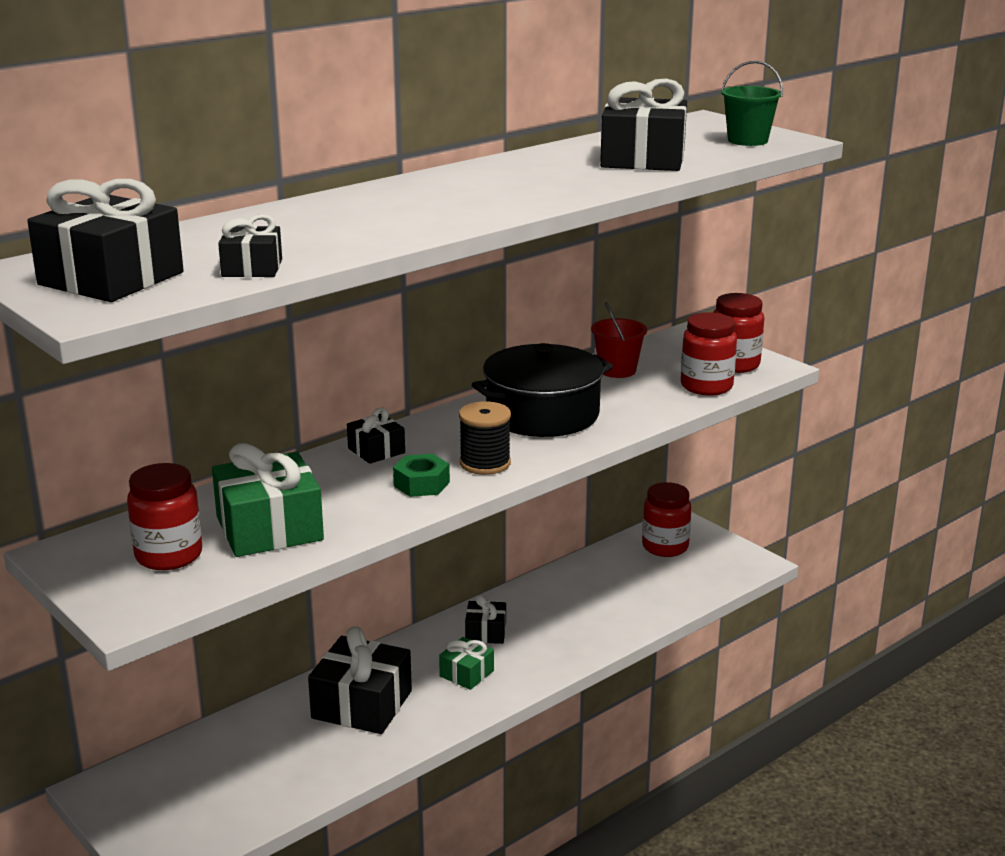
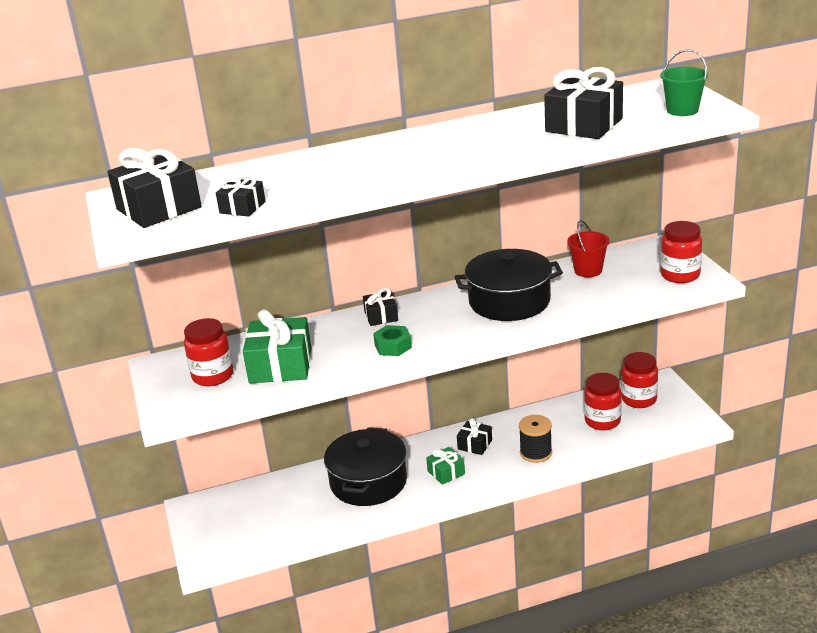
camera: 25 degrees right, 5 degrees up
(362, 704) = (368, 482): black gift -> black pot
(485, 463) = (444, 336): black spool -> black spool (536, 453)
(706, 386) = (644, 292): red jar -> red jar (602, 421)

